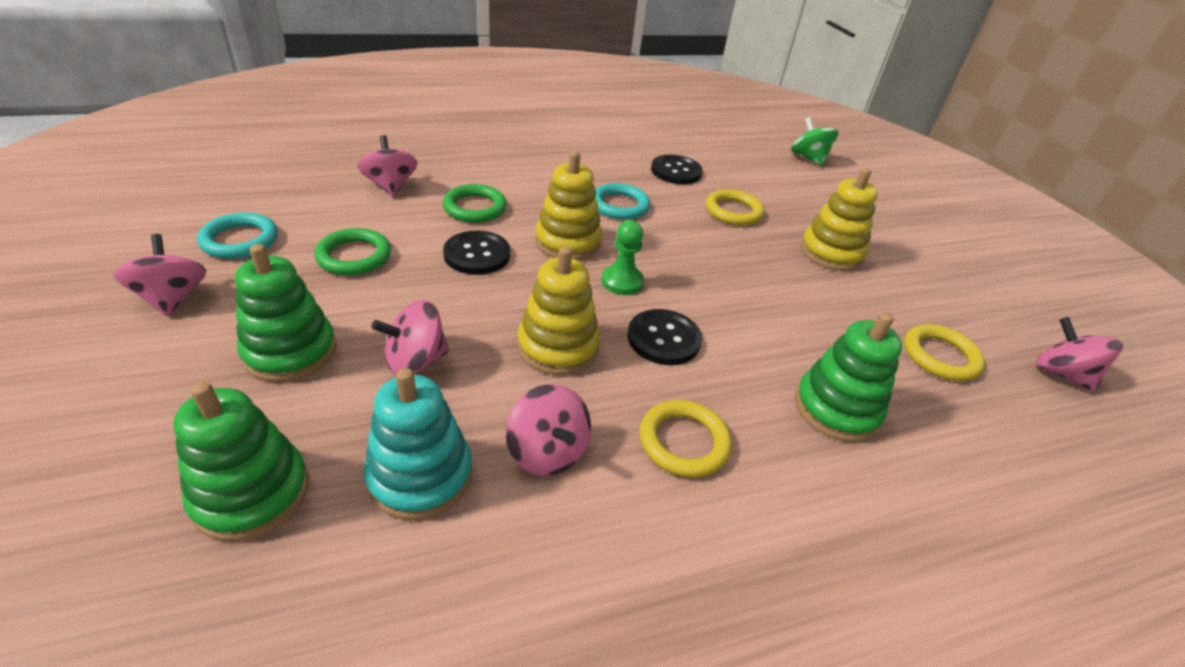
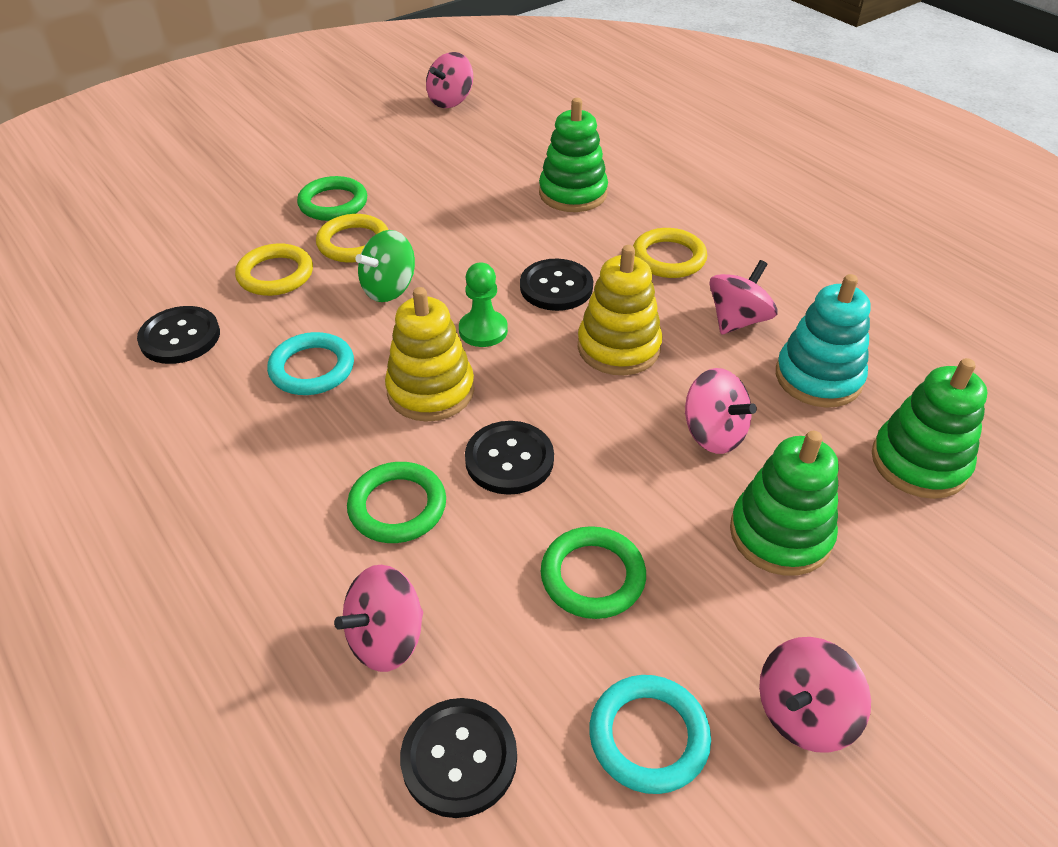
camera: 105 degrees left, 5 degrees up
(304, 188) = (459, 758): none -> black button
(808, 158) = (83, 229): green spinning top -> green spinning top (389, 289)
(831, 253) = (333, 203): yellow stacking toy -> green ring
(940, 356) = (468, 148): yellow ring -> yellow ring (353, 243)

